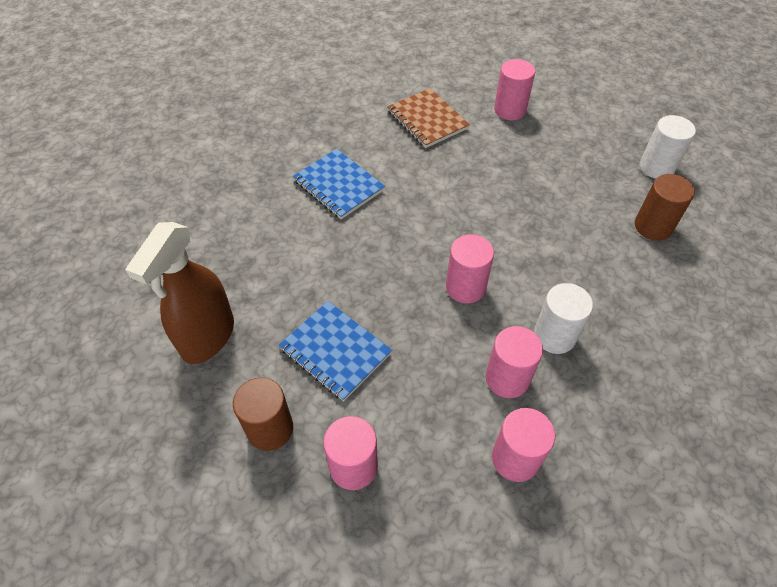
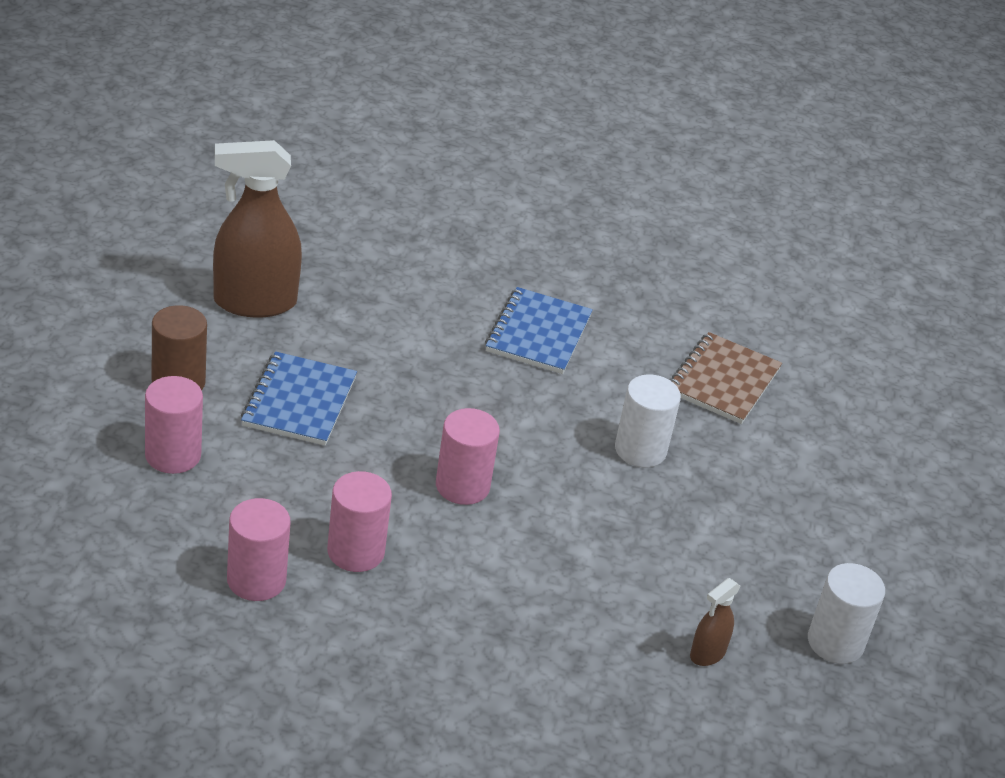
camera: 55 degrees right, 15 degrees down
(510, 110) = (818, 459): pink cylinder -> none
(554, 336) = (445, 582): white cylinder -> white cylinder (640, 450)
(653, 226) = (707, 654): brown cylinder -> brown spray bottle

